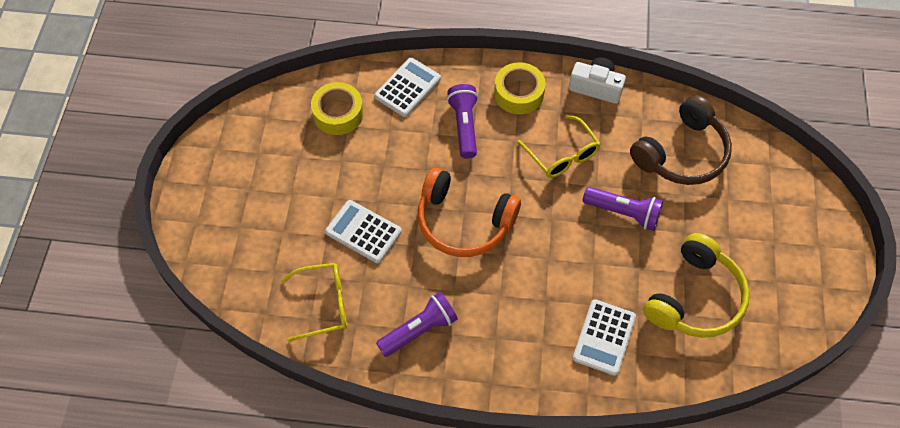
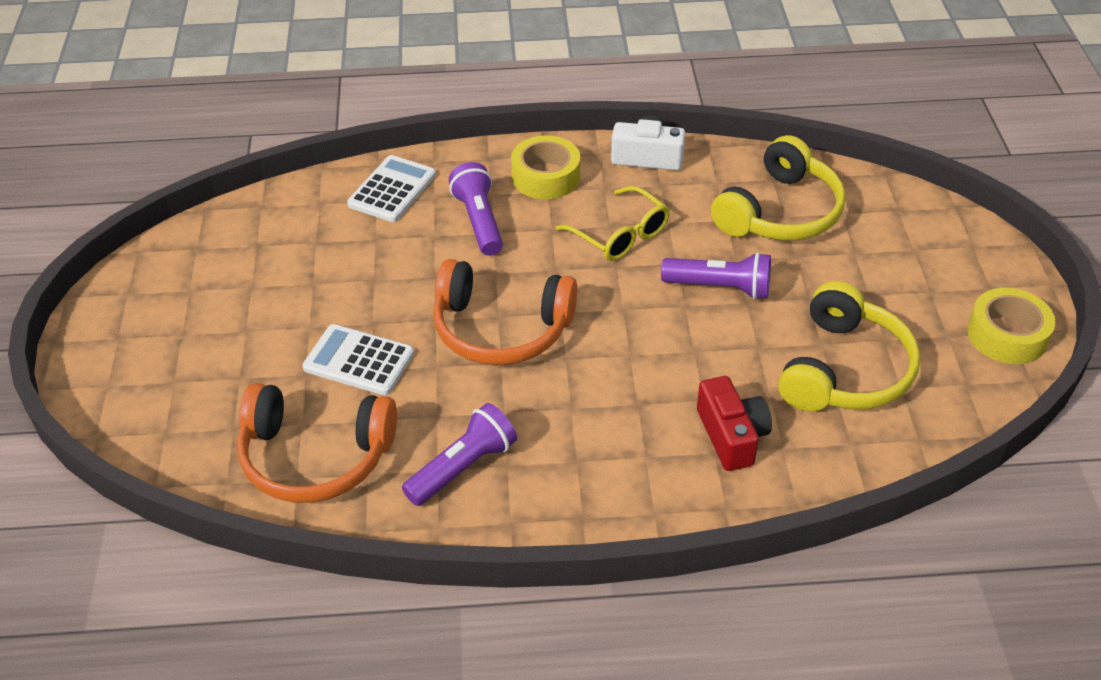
camera: 10 degrees left, 15 degrees down
(324, 304) = (315, 457): yellow glasses -> orange headphones
(338, 113) = (299, 230): yellow tape -> yellow tape (1007, 335)
(604, 337) = (731, 436): white calculator -> red camera
(682, 153) = (780, 212): brown headphones -> yellow headphones

